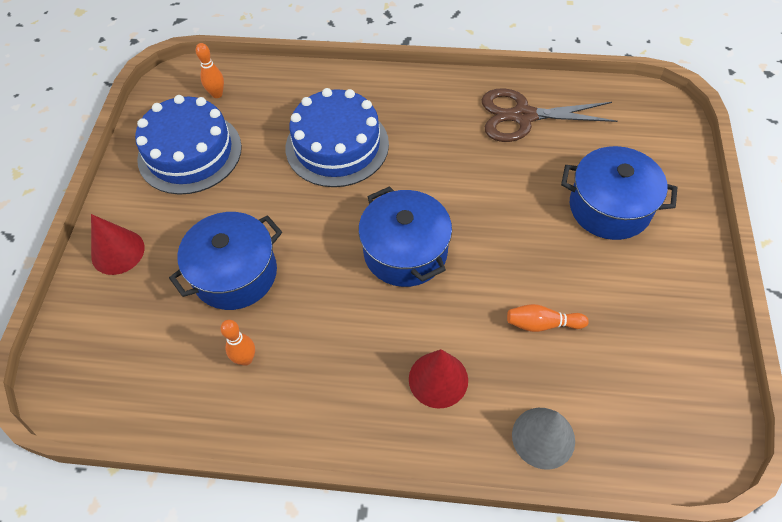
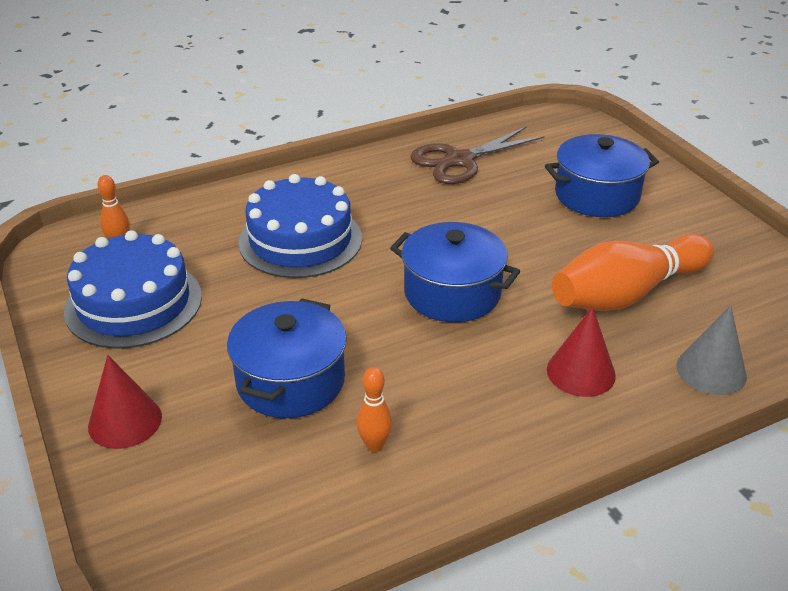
camera: 35 degrees left, 20 degrees down
(542, 324) = (626, 294): orange bowling pin -> orange bowling pin, size x2.28

